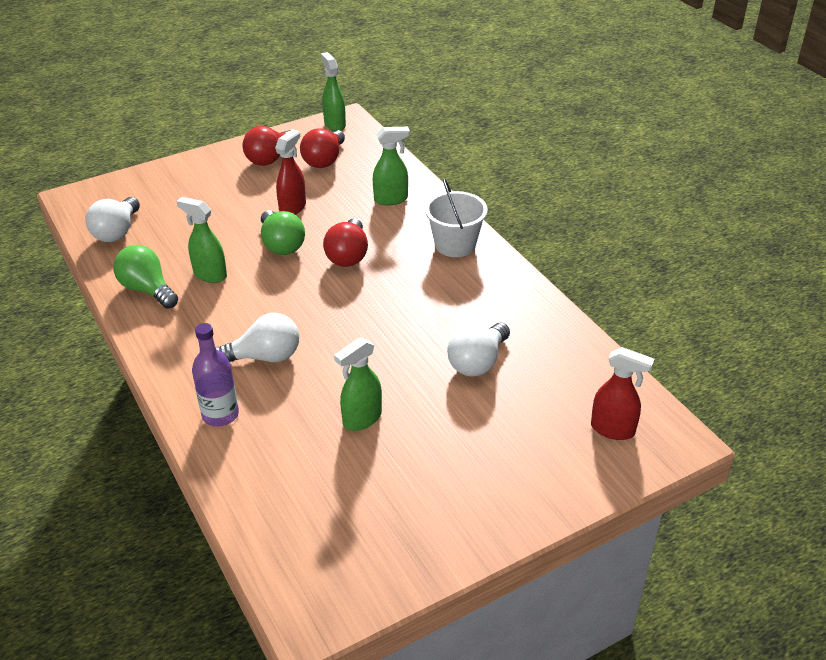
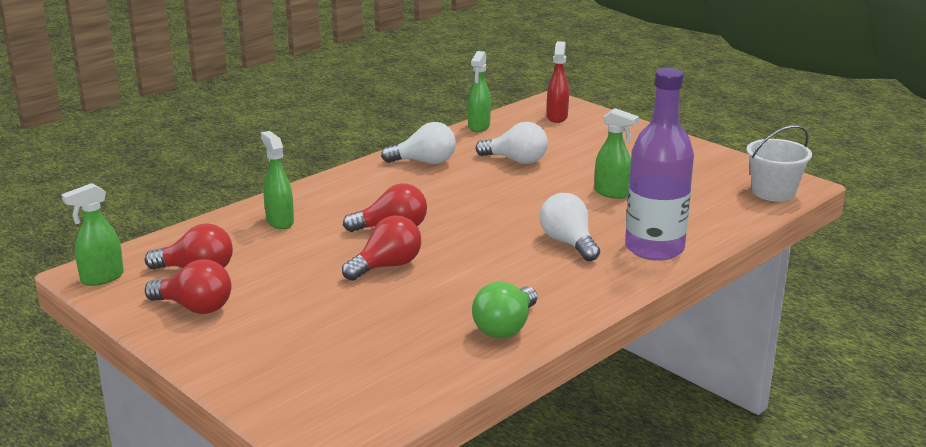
camera: 105 degrees left, 15 degrees down
(117, 232) = (400, 380): white light bulb -> white light bulb (424, 162)
(210, 275) = (460, 296): green spray bottle -> green spray bottle (478, 127)
(220, 415) = (654, 248): purple bottle -> purple bottle, size x1.70
(281, 245) = (387, 266): green light bulb -> red light bulb
(293, 208) = (310, 272): red spray bottle -> none
(455, 244) = (354, 184): white bucket -> white bucket (773, 192)

